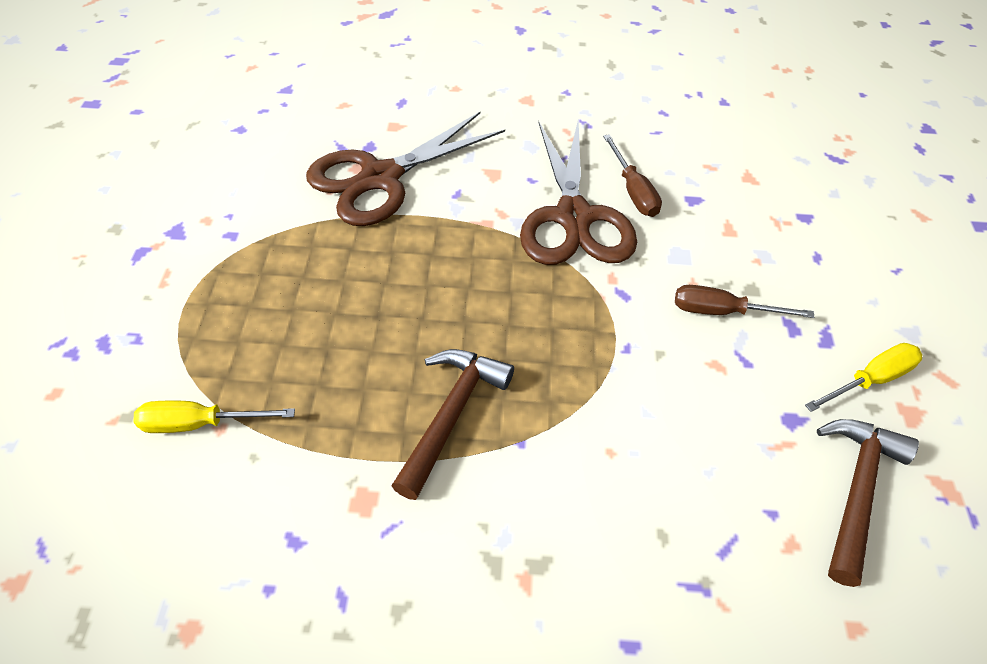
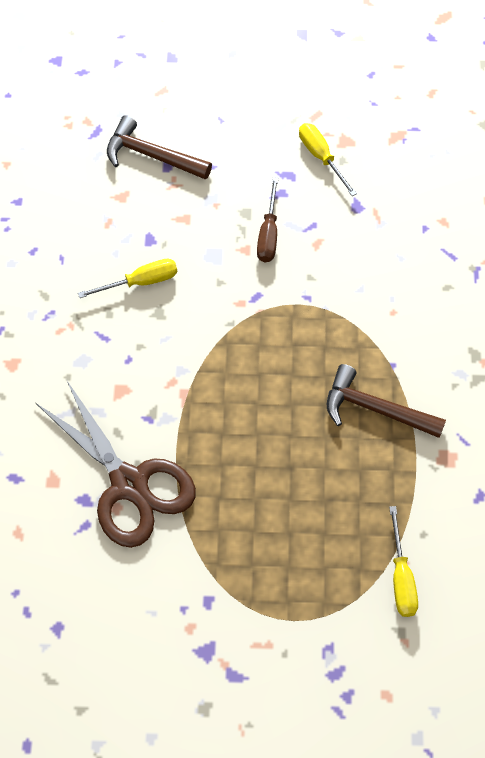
camera: 90 degrees left, 10 degrees up
(574, 217) = (174, 327): brown scissors -> none
(633, 191) = (141, 282): brown screwdriver -> yellow screwdriver
(856, 491) = (404, 182): brown hammer -> brown hammer (152, 156)

